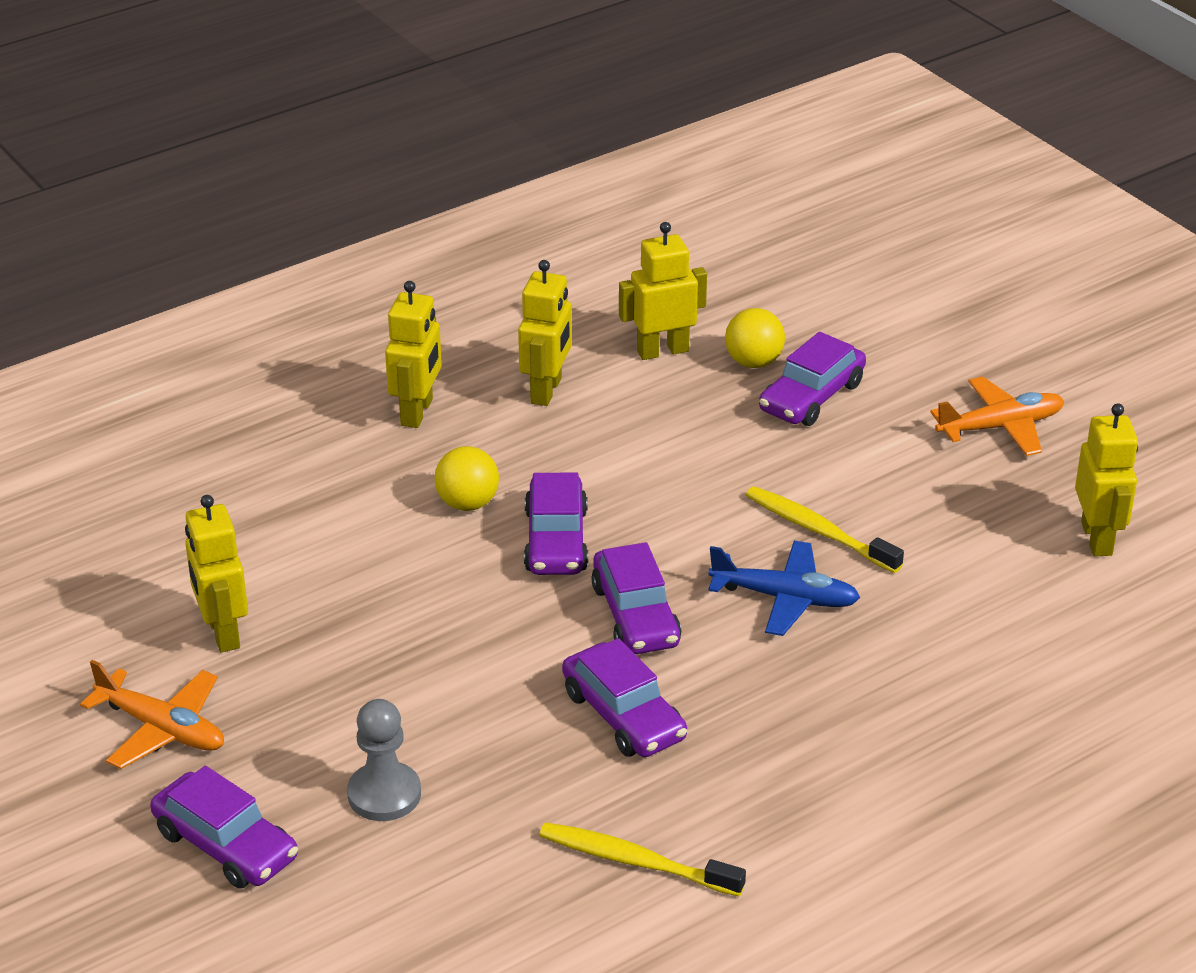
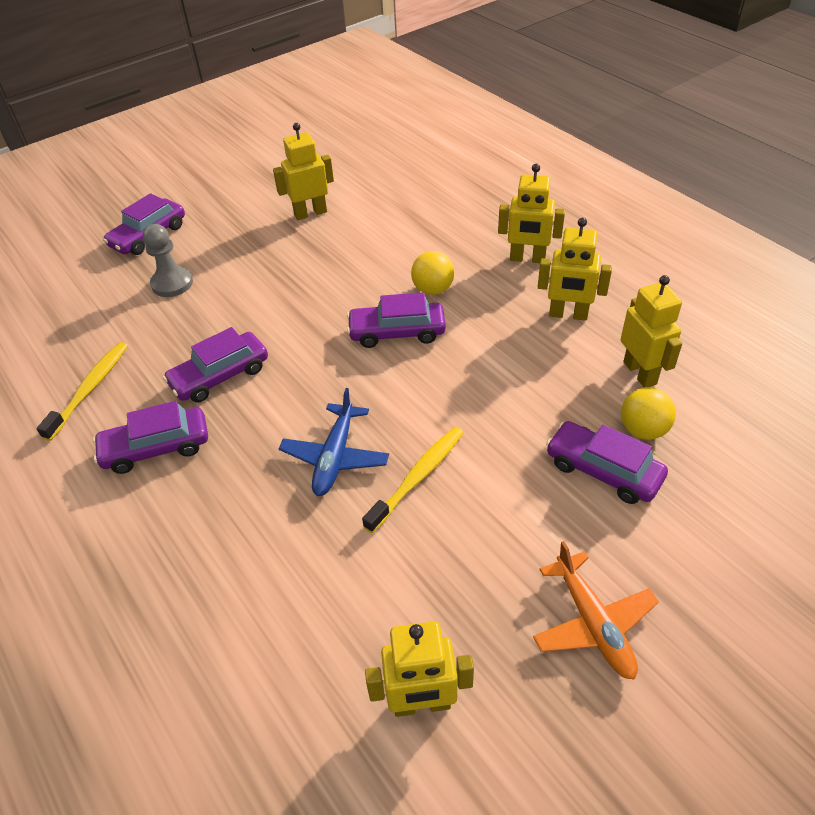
camera: 90 degrees right, 10 degrees up
(162, 729) = (237, 205): orange plane -> none
(635, 615) = (318, 376): purple car -> purple car (156, 448)

